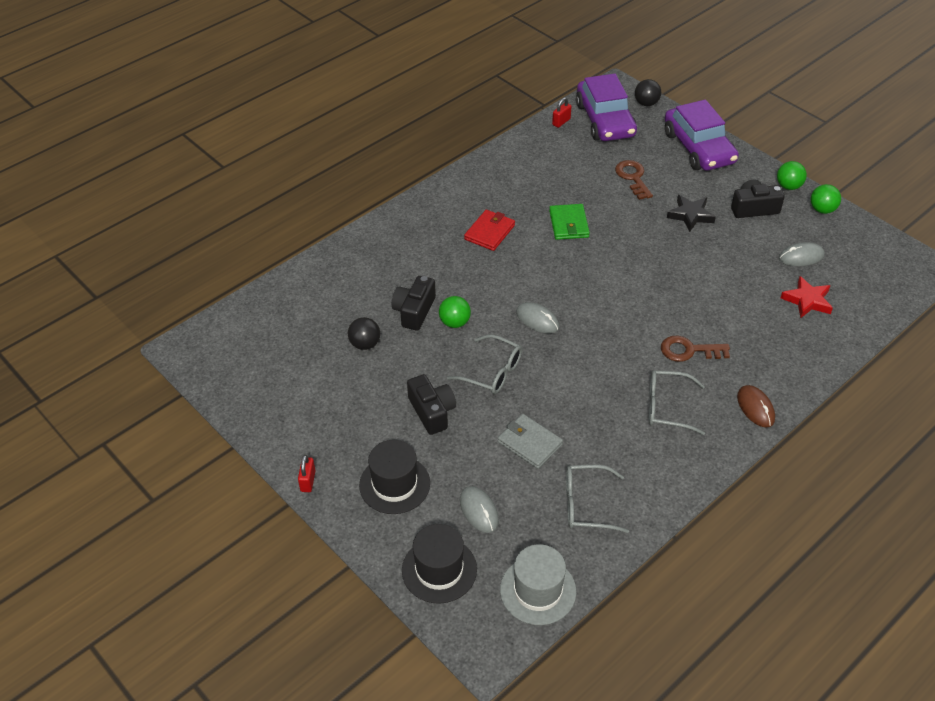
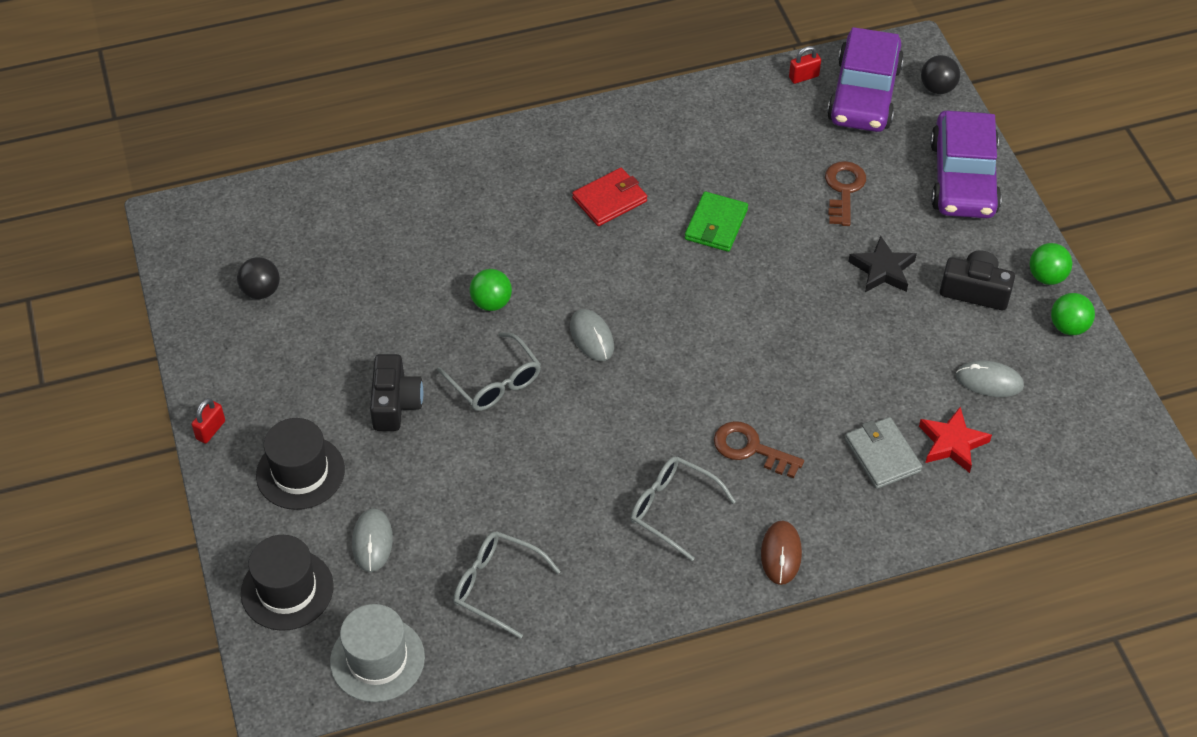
camera: 25 degrees right, 5 degrees up
(365, 344) = (371, 290): black ball -> black ball (261, 291)
(414, 311) = (453, 270): black camera -> none
(529, 443) = (481, 486): grey wallet -> grey wallet (882, 455)

